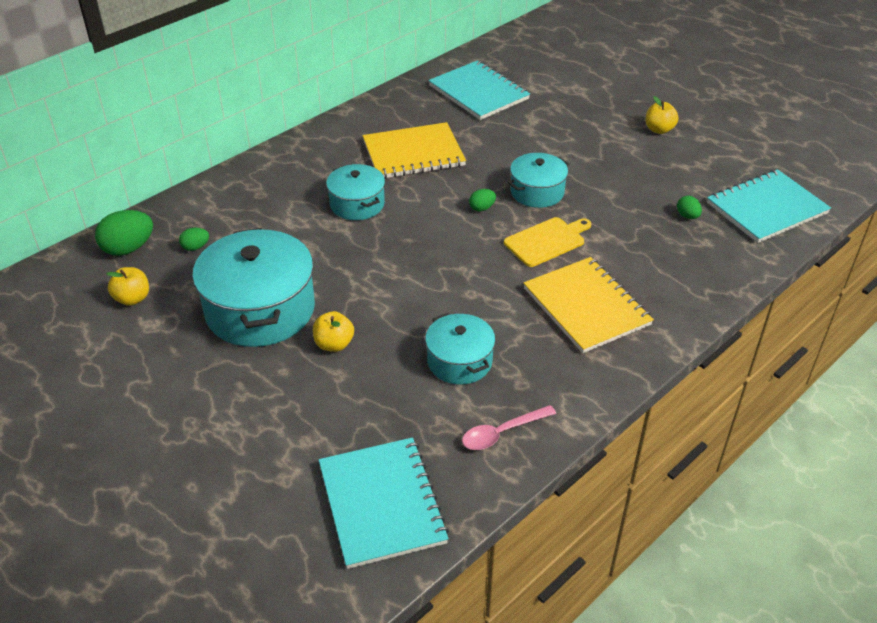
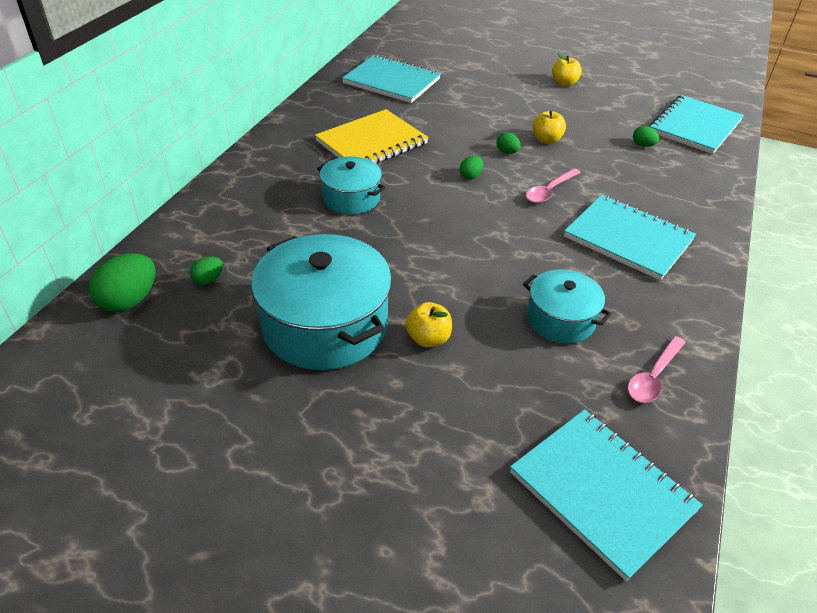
camera: 25 degrees left, 0 degrees up
(132, 298) = (169, 354): yellow apple -> yellow apple (546, 140)
(537, 192) = (507, 152): turquoise pot -> green egg
(547, 241) = (549, 191): yellow cutting board -> pink spoon
(586, 307) = (628, 239): yellow notebook -> turquoise notebook

